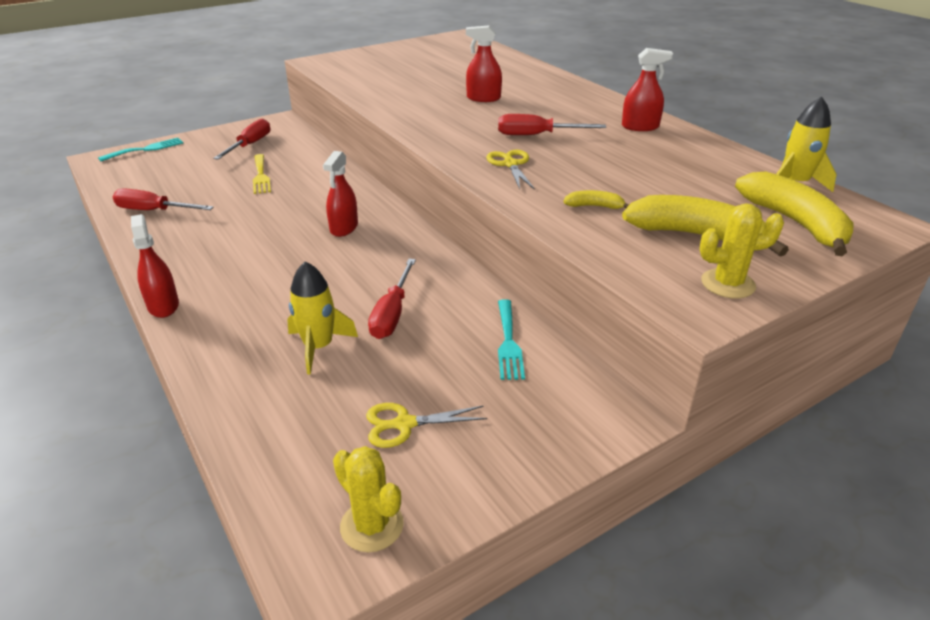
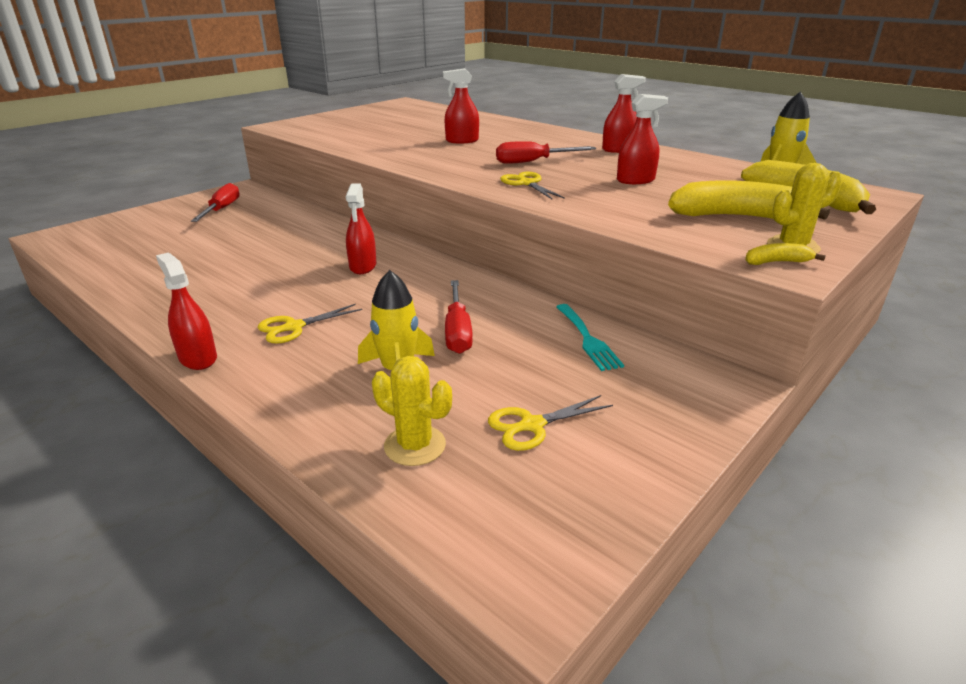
camera: 15 degrees left, 5 degrees down
(146, 149) = (104, 223): turquoise fork -> none
(154, 211) = (141, 274): red screwdriver -> none
(253, 286) = (293, 327): none -> yellow scissors
(261, 176) = (248, 233): yellow fork -> none
(372, 525) = (559, 527): yellow cactus -> yellow cactus (415, 445)
(594, 206) = (629, 205): yellow banana -> yellow banana (776, 262)
(626, 173) = (635, 180): none -> red spray bottle

